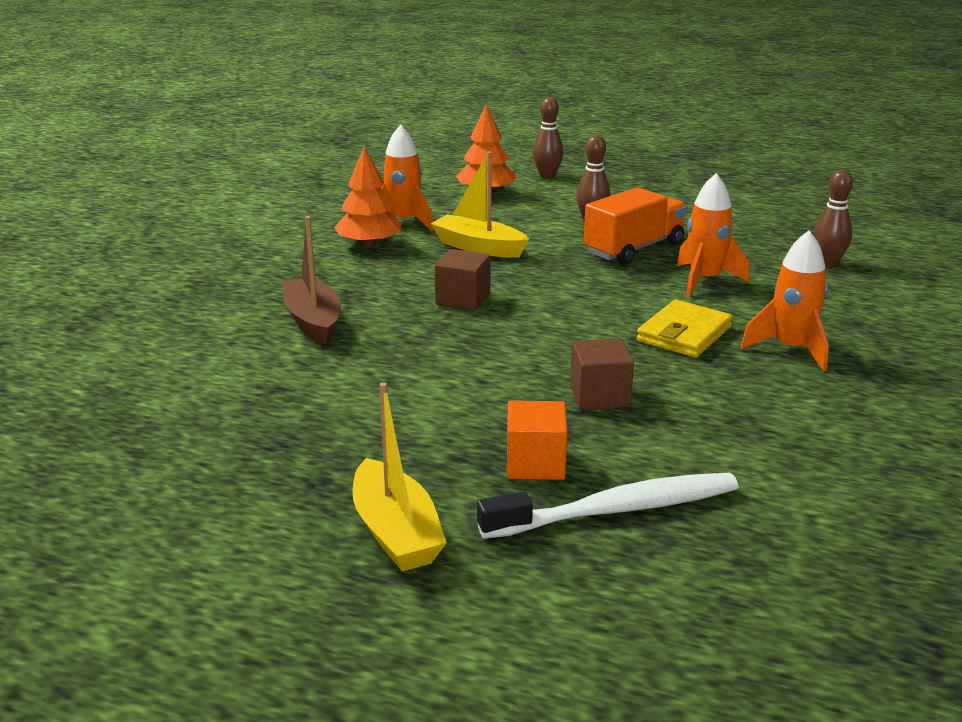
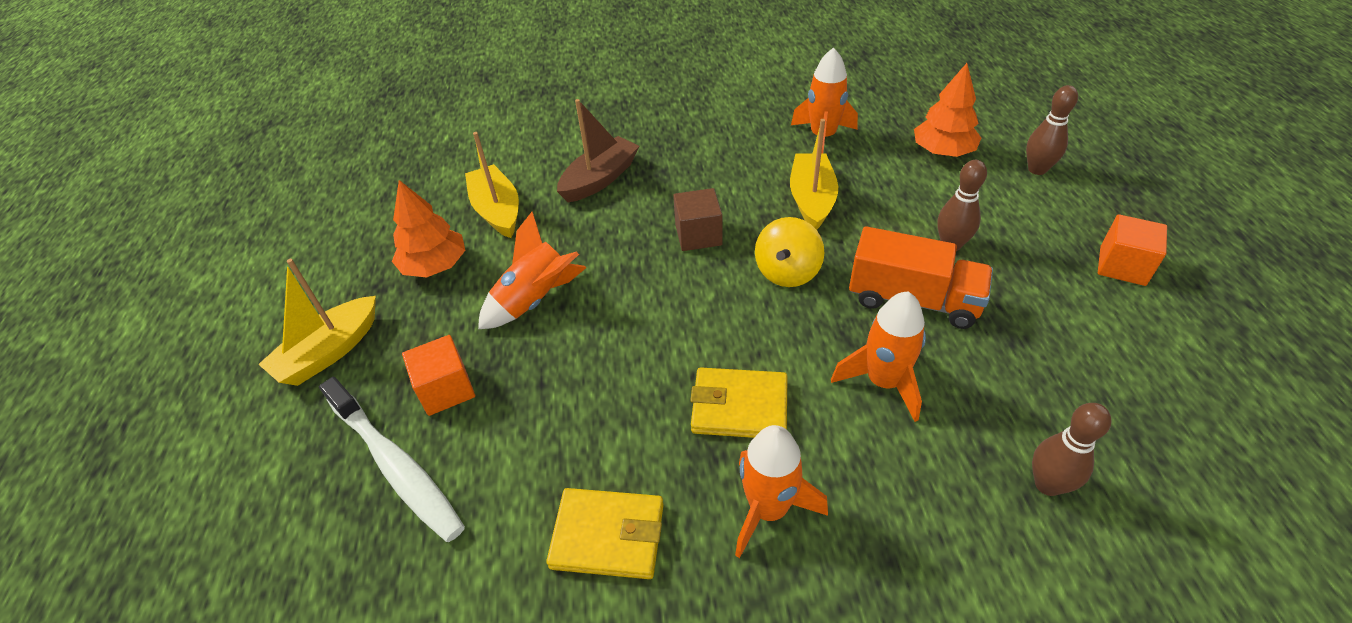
camera: 65 degrees right, 20 degrees up
(282, 384) = (497, 210): none -> yellow boat
(369, 244) = (758, 141): orange tree -> orange tree (435, 265)
(457, 391) = (535, 300): none -> orange rocket
(554, 279) = (787, 272): none -> yellow spinning top
(599, 396) = (576, 388): brown cube -> none
(668, 188) = (1122, 266): none -> orange cube
(775, 416) = (608, 536): none -> yellow wallet

